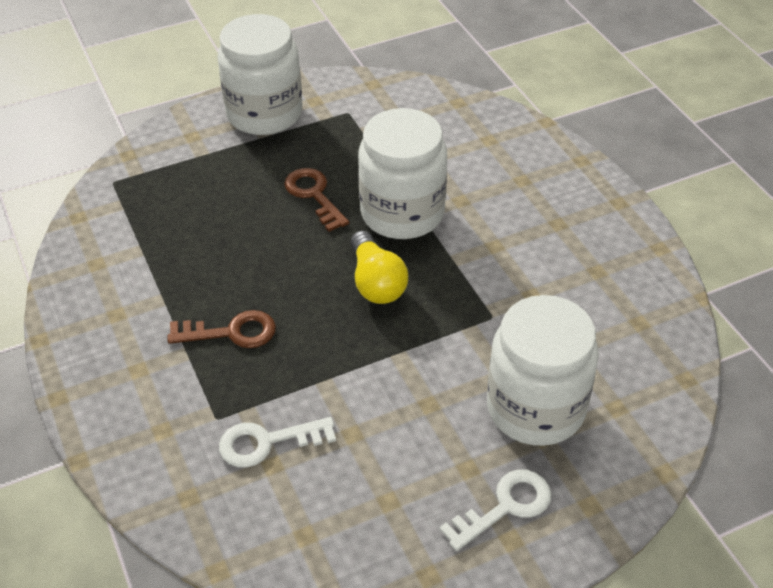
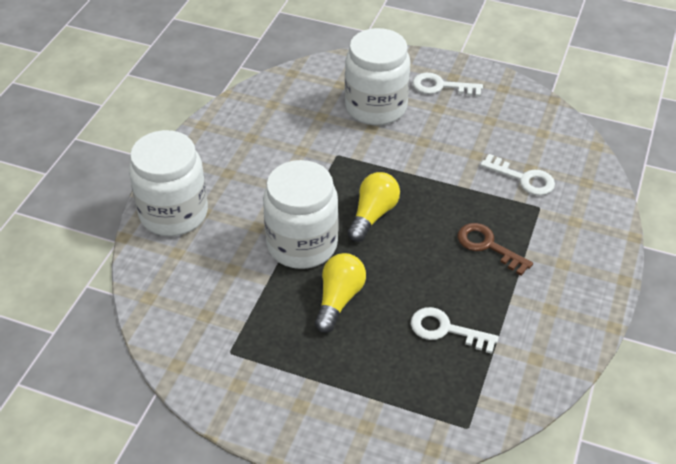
camera: 135 degrees left, 0 degrees up
(197, 233) = (446, 330): none -> white key
(264, 114) = (288, 403): white jar -> white jar (173, 213)
(314, 195) = (339, 299): brown key -> yellow light bulb

